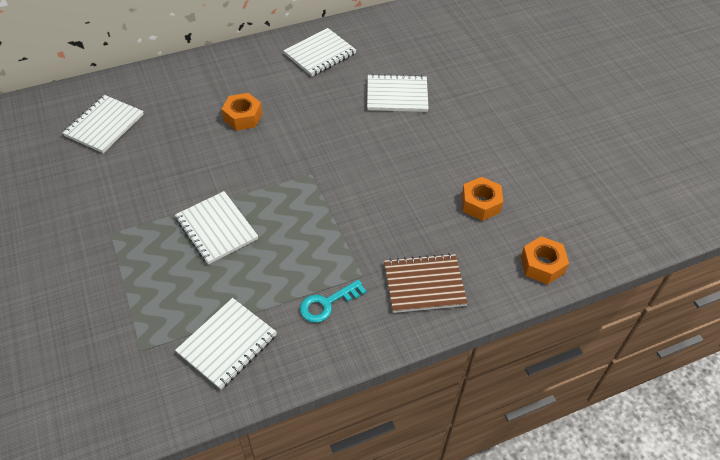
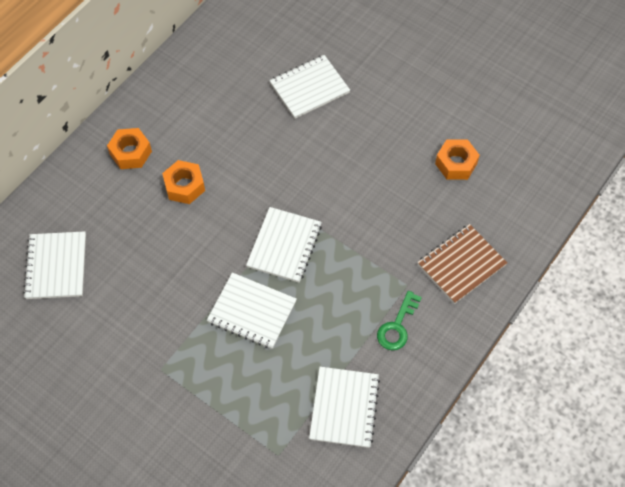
camera: 30 degrees left, 10 degrees up
(320, 54) = (203, 77): white notebook -> white notebook (284, 246)
(327, 303) = (397, 326): turquoise key -> green key
(542, 265) = (539, 195): orange nut -> orange nut (130, 153)

